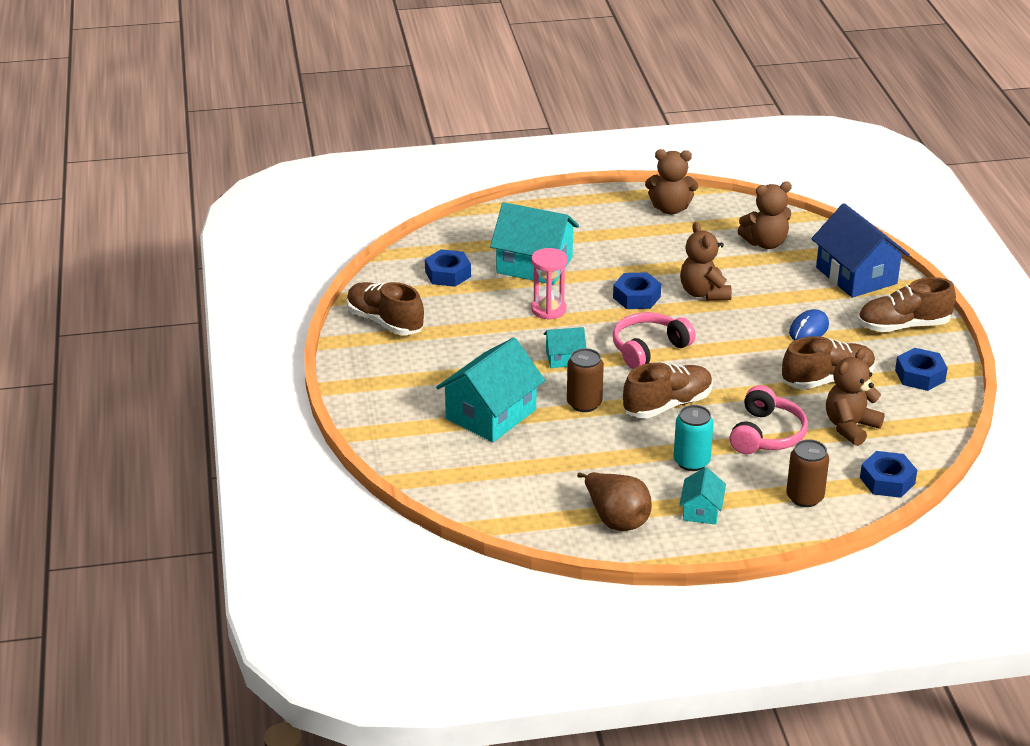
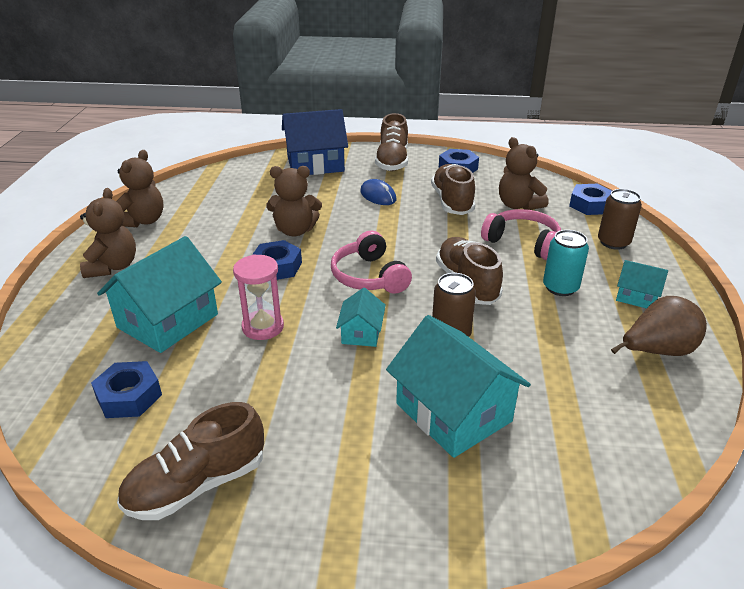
camera: 75 degrees left, 0 degrees up
(765, 243) = (240, 189): brown teddy bear -> brown teddy bear (113, 267)

